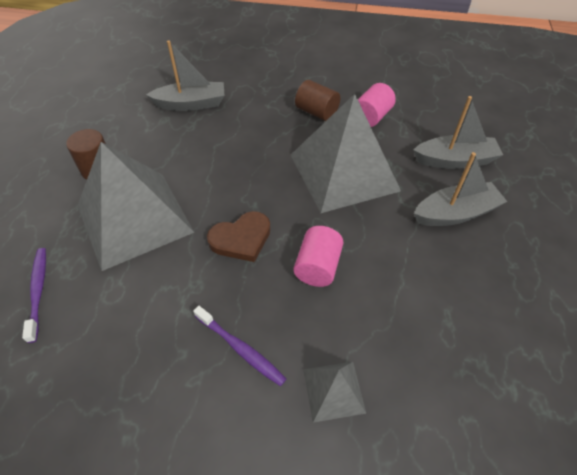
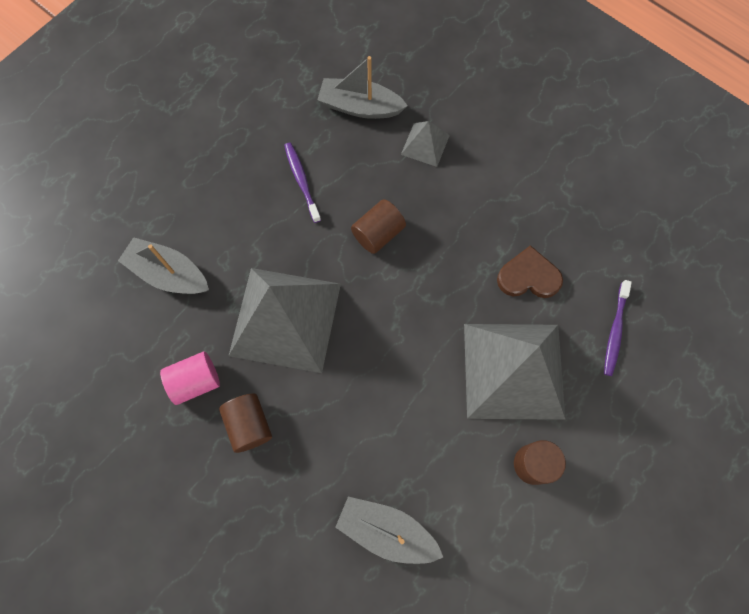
camera: 150 degrees left, 20 degrees up
(240, 348) = (472, 201): purple toothbrush -> purple toothbrush (302, 181)
(241, 239) = (425, 294): brown heart -> brown heart (528, 276)
(317, 267) = (378, 233): pink cylinder -> brown cylinder
(455, 213) = (226, 220): grey boat -> grey boat (360, 107)

